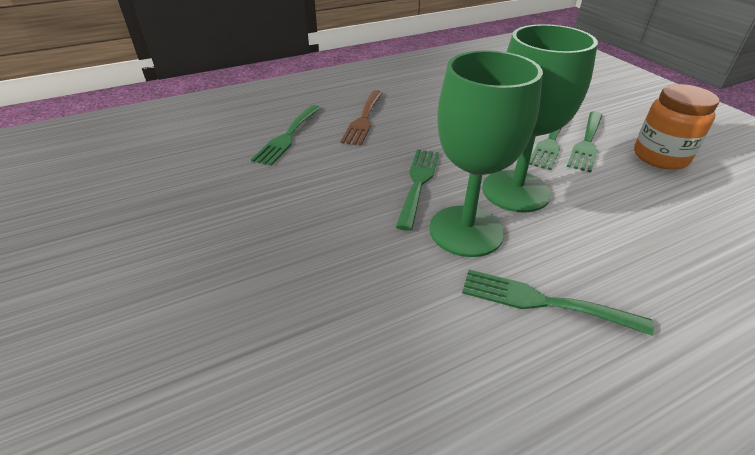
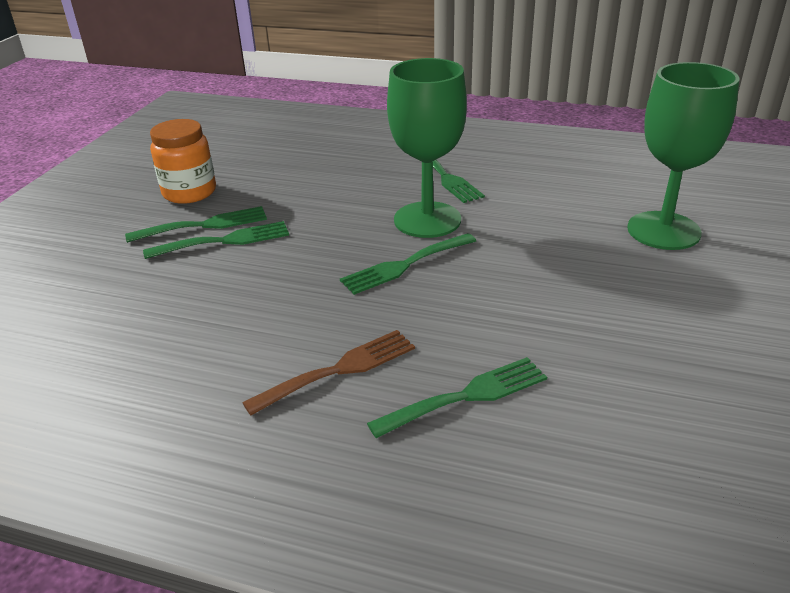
camera: 135 degrees left, 5 degrees down
(515, 191) = (343, 223): green goblet -> green goblet (663, 231)

